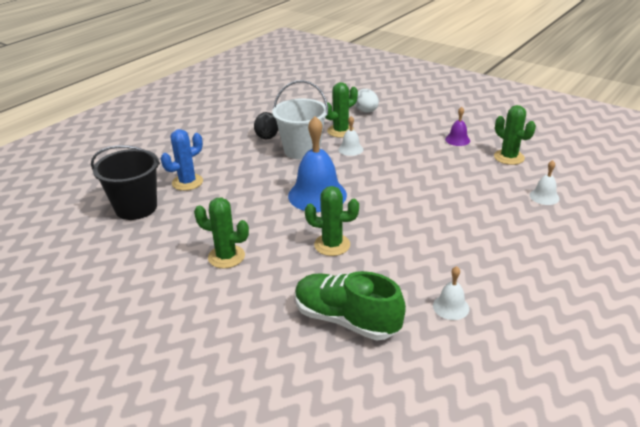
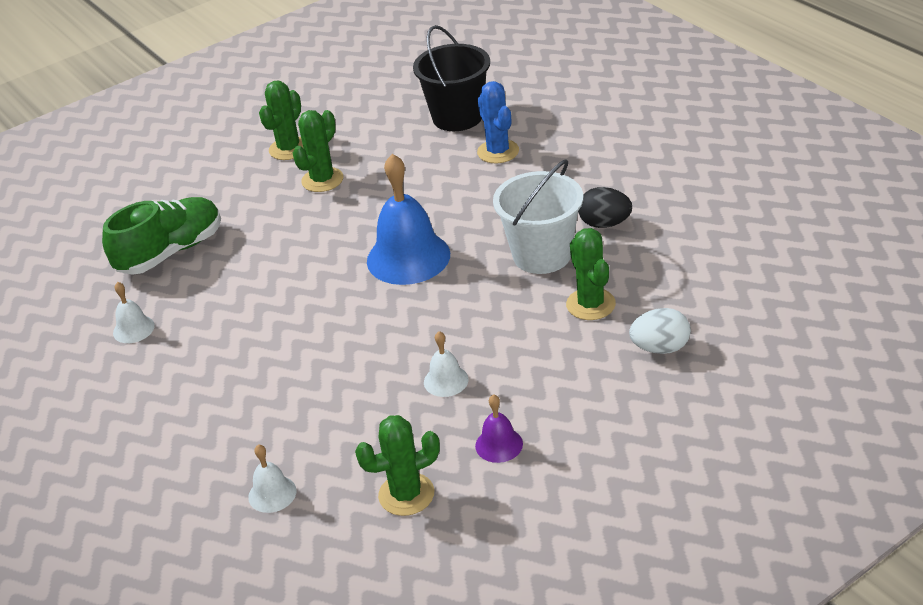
camera: 110 degrees right, 5 degrees up
(332, 245) = (294, 257): green cactus -> green cactus (289, 149)
(350, 149) = (522, 307): white bell -> white bell (446, 380)

